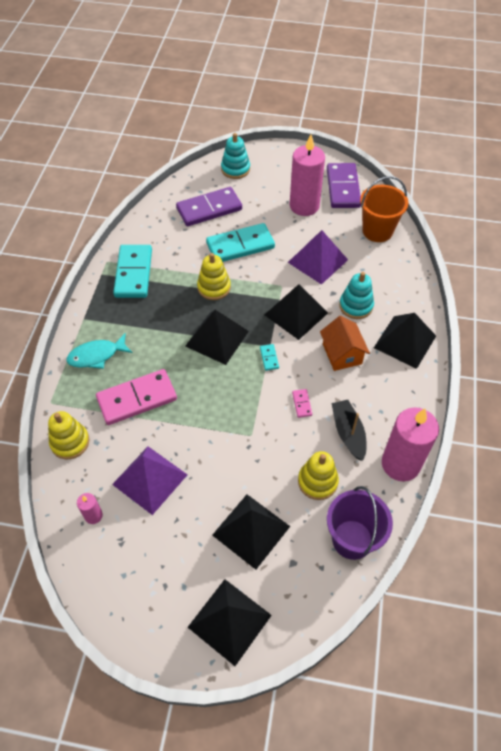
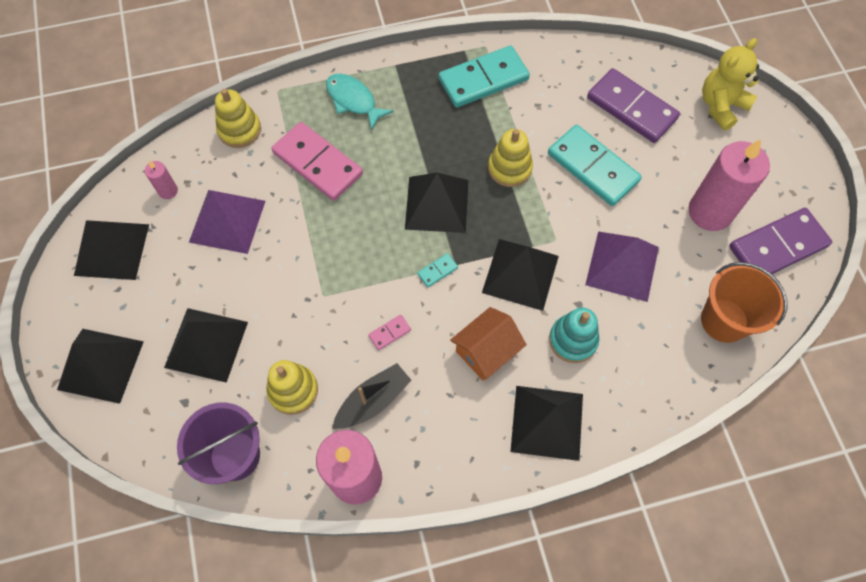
camera: 65 degrees right, 10 degrees up
(124, 579) = (112, 249): none -> black pyramid
(235, 169) = (721, 106): turquoise stacking toy -> yellow teddy bear

